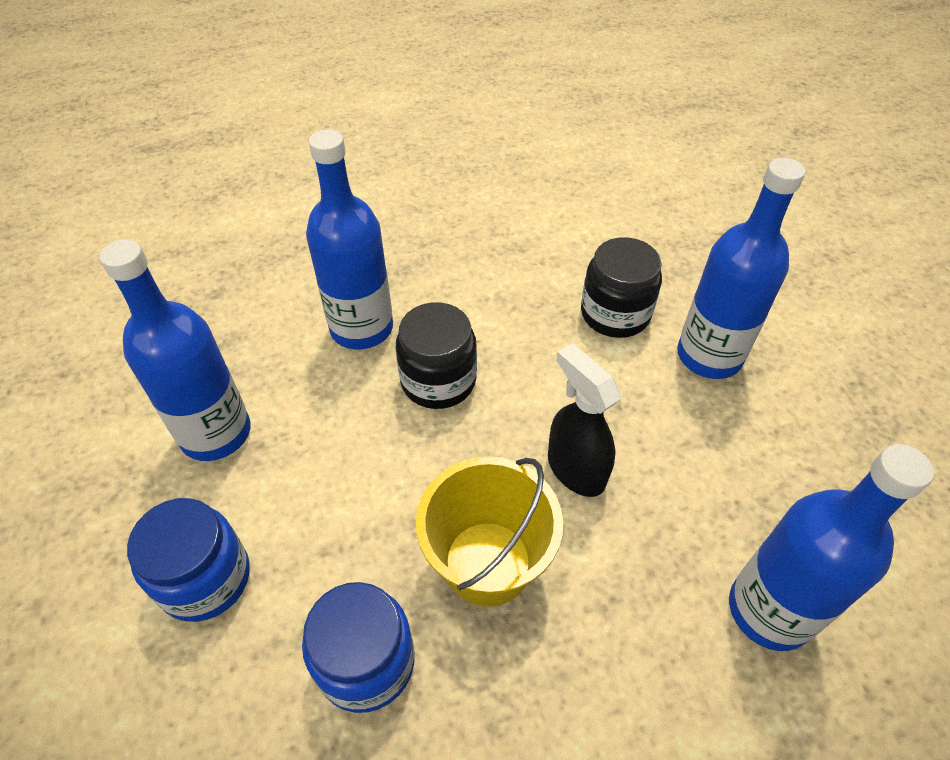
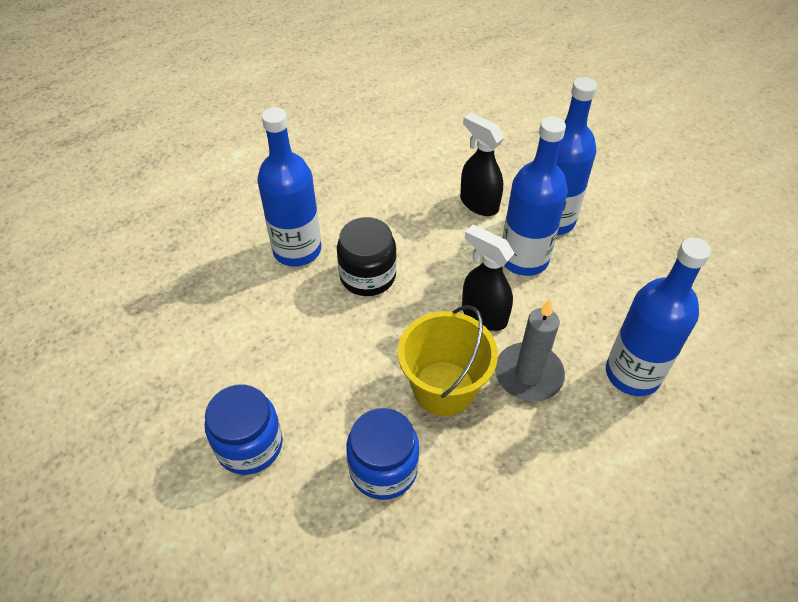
camera: 15 degrees left, 0 degrees up
(216, 433) = (216, 347): blue bottle -> blue bottle (524, 259)
(613, 572) = (528, 374): none -> grey candle
(615, 314) = (478, 203): black jar -> black spray bottle

